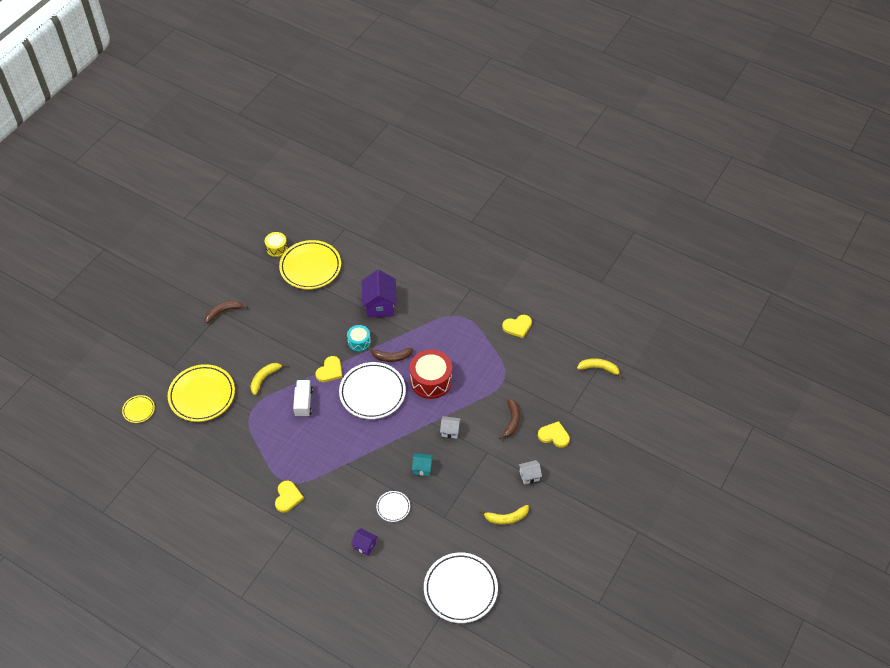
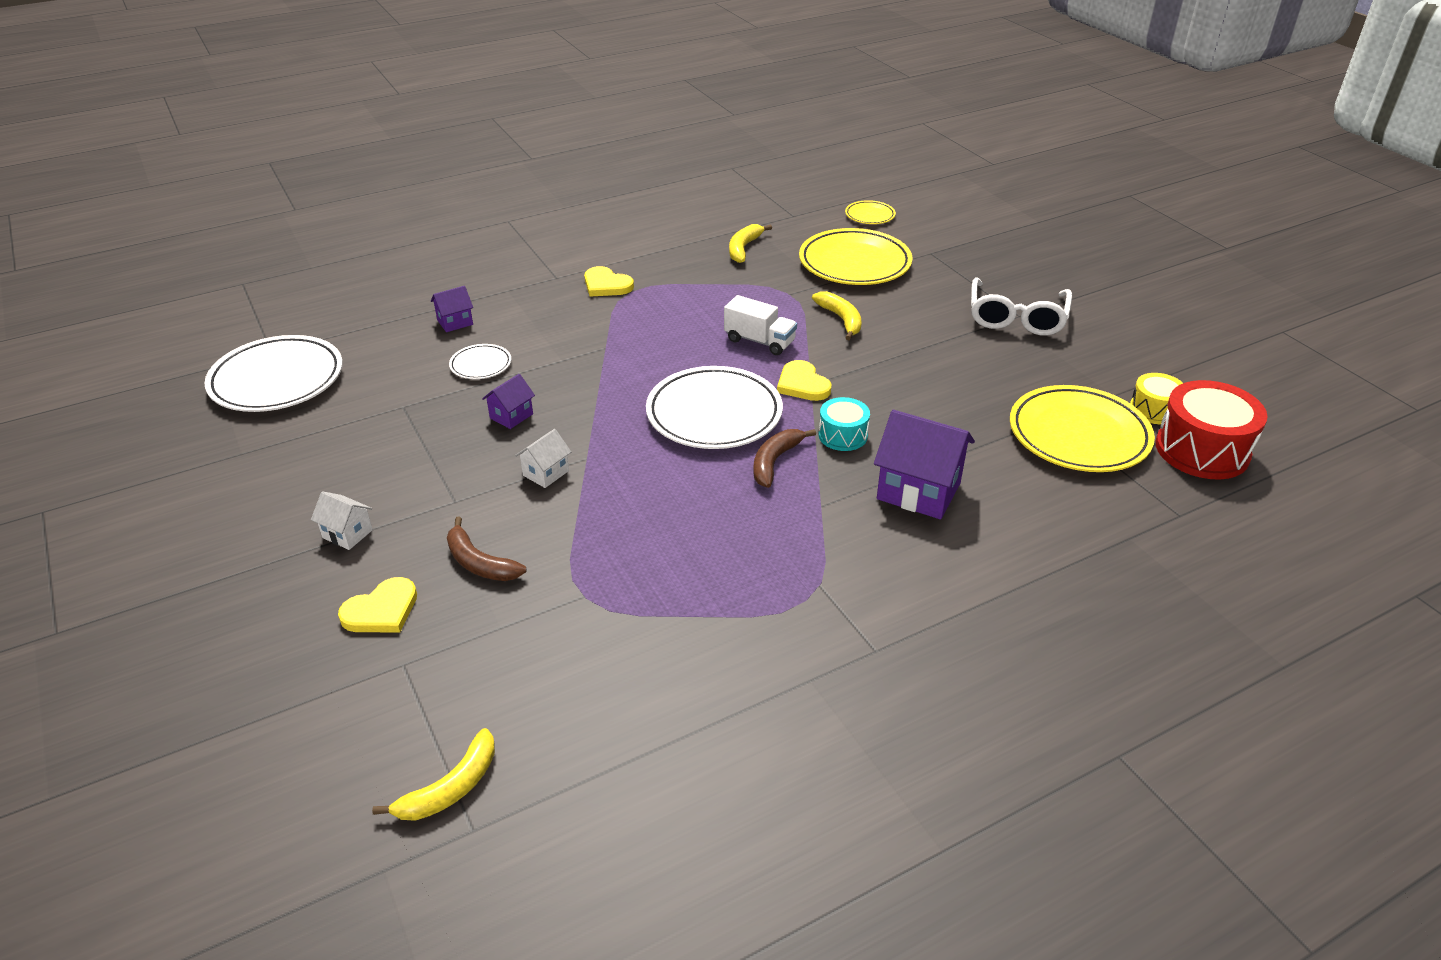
camera: 120 degrees right, 15 degrees down
(223, 312) = (1016, 317): brown banana -> white glasses
(422, 468) = (511, 416): turquoise house -> purple house
(431, 381) = (676, 491): red drum -> red drum (1202, 450)
(506, 518) = (313, 471): yellow banana -> yellow banana (743, 248)
(517, 326) = (701, 686): yellow heart -> none
(529, 476) = (347, 534): white house -> white house turned 75 degrees counterclockwise

